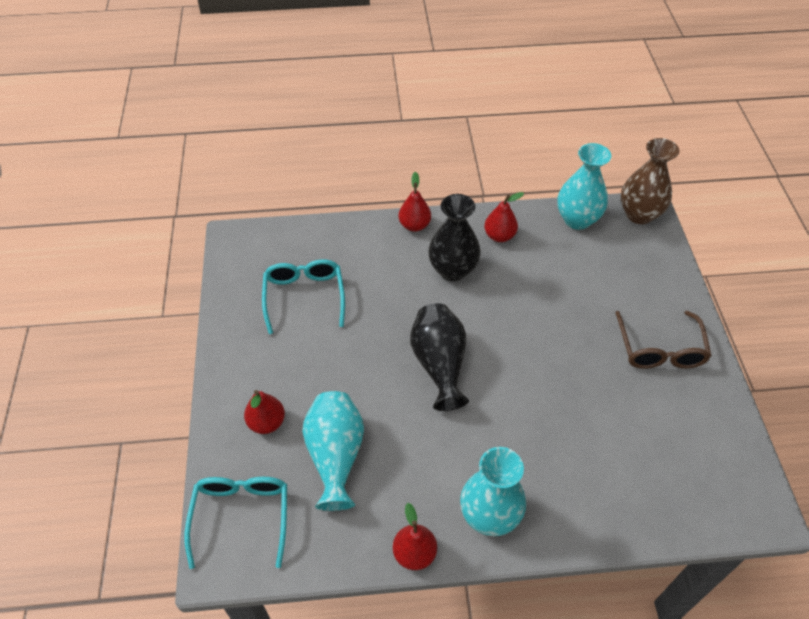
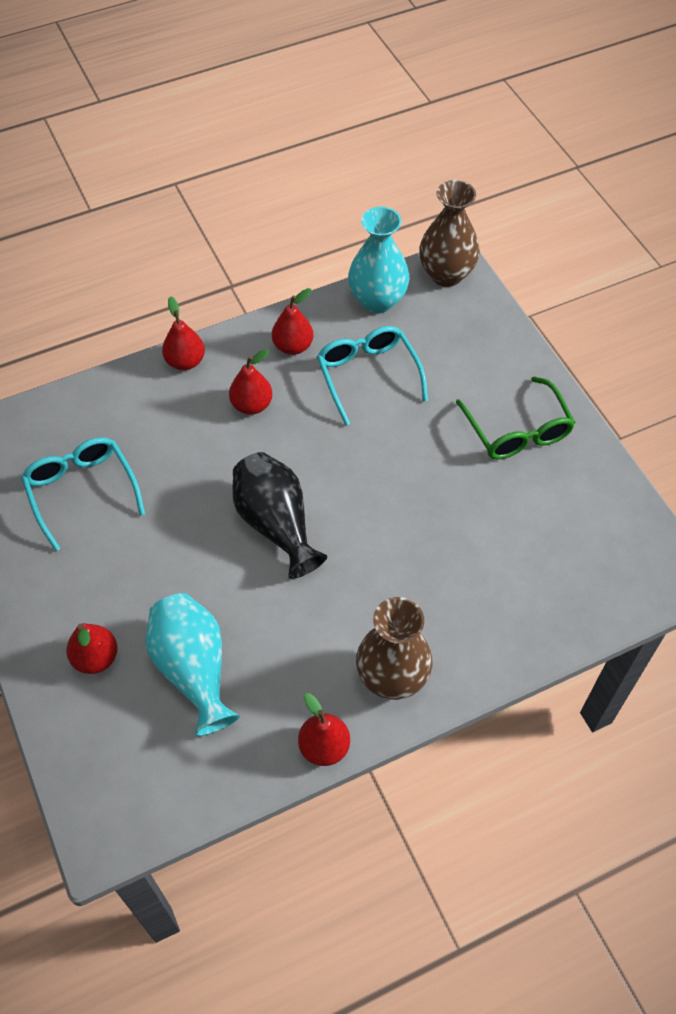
camera: 20 degrees left, 5 degrees up
(241, 516) = (109, 775): turquoise glasses -> turquoise glasses (368, 375)
(452, 270) = (252, 405): black vase -> red pear
(489, 515) = (392, 677): turquoise vase -> brown vase
(660, 349) = (517, 430): brown glasses -> green glasses

